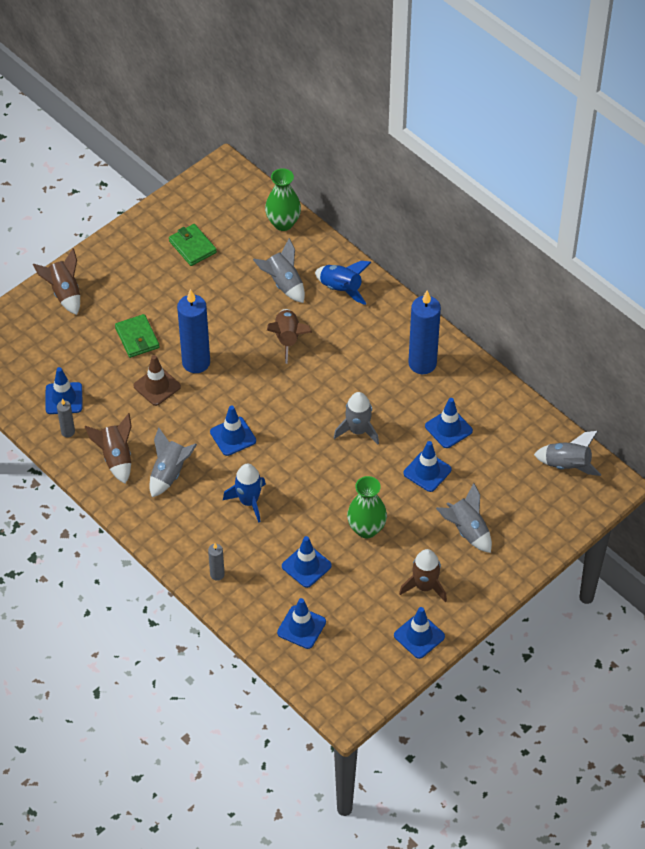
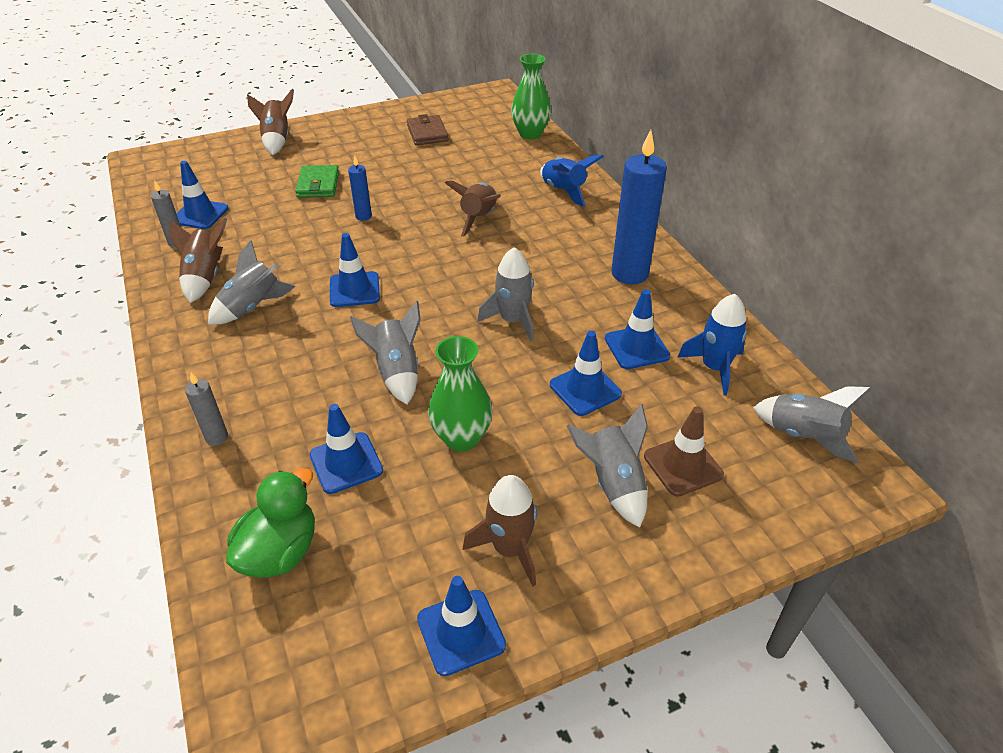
camera: 20 degrees right, 10 degrees down
(157, 386) = (305, 226): brown traffic cone -> brown traffic cone (683, 465)
(192, 247) = (427, 133): green wallet -> brown wallet
(196, 362) = (363, 216): blue candle -> blue candle, size x0.48
(248, 501) = (324, 361): blue rocket -> blue rocket (714, 368)
(283, 284) = (502, 176): grey rocket -> grey rocket (396, 372)
(301, 627) = (280, 552): blue traffic cone -> green duck

